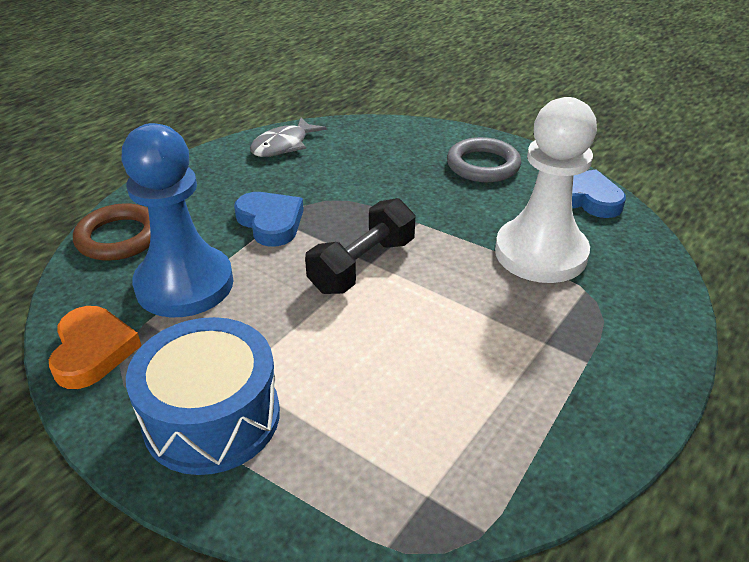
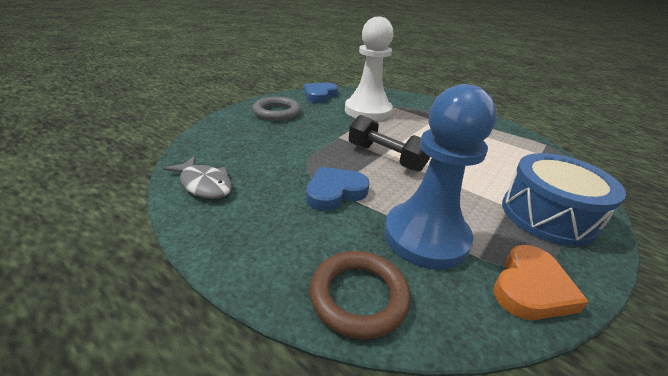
camera: 90 degrees left, 5 degrees down
(93, 351) = (531, 288): orange heart -> orange heart turned 135 degrees clockwise

